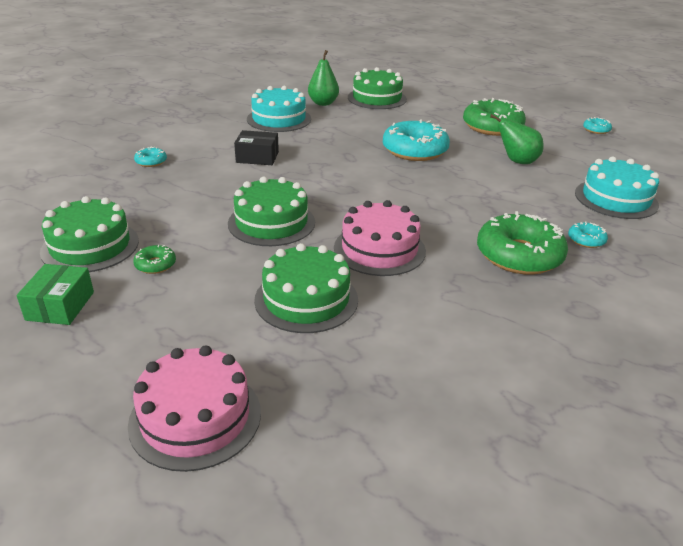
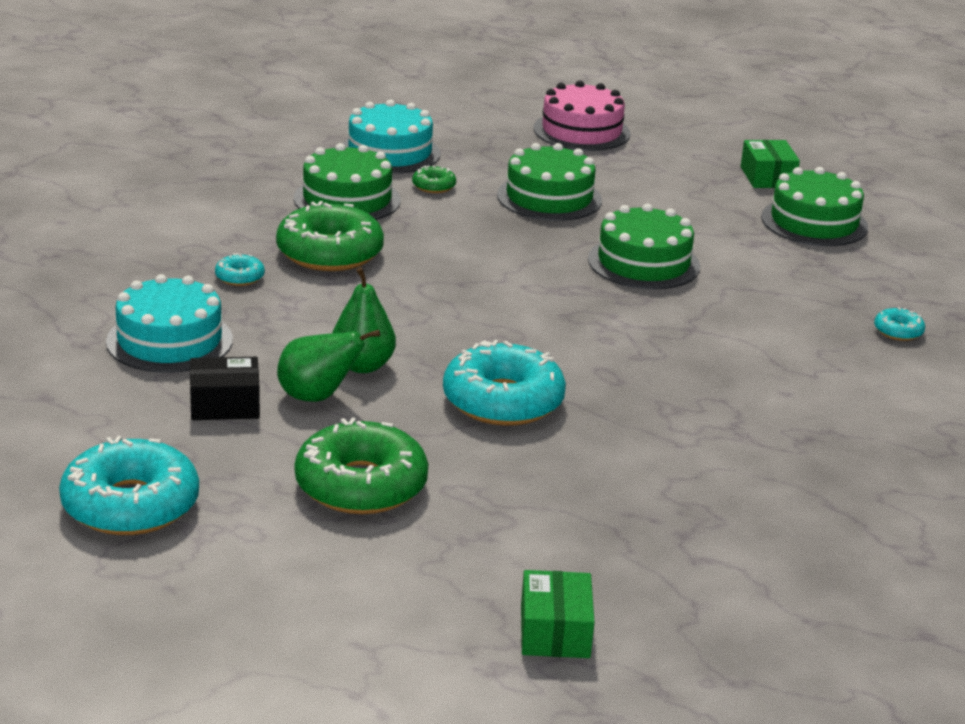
camera: 165 degrees right, 5 degrees down
(155, 265) = (725, 212): green donut -> green donut (433, 186)
(257, 157) = (753, 357): black box -> black box (225, 404)
(279, 119) = (799, 452): turquoise cake -> turquoise cake (390, 152)
(323, 103) = (752, 517): green pear -> green pear (362, 366)
(377, 98) = (644, 555): green cake -> green cake (347, 199)
(379, 249) = (497, 245): pink cake -> none
(422, 86) = (555, 631): none -> green box
(596, 130) = (130, 505): turquoise donut -> turquoise donut, size x2.24

